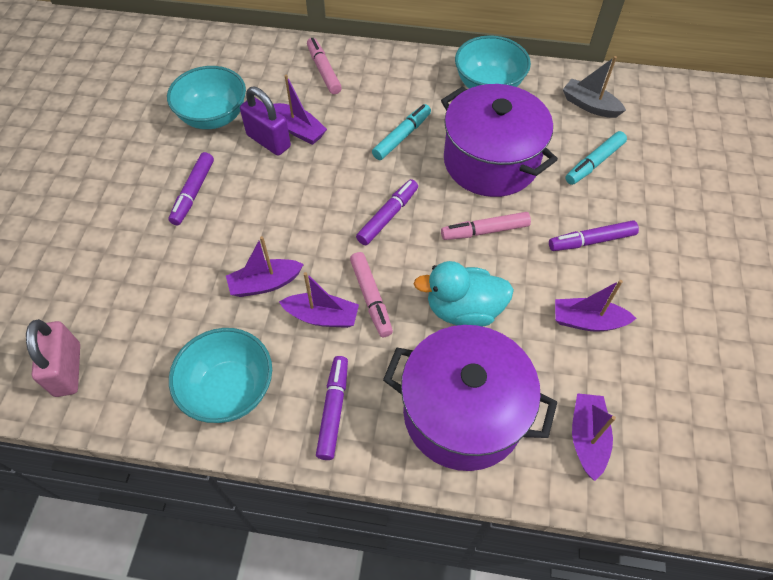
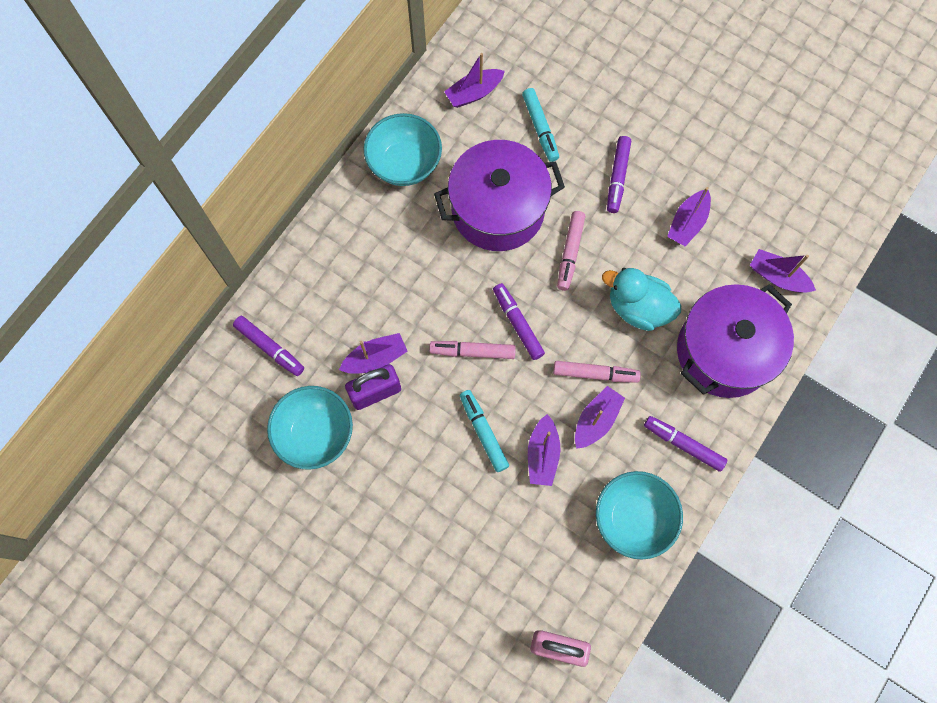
camera: 65 degrees left, 15 degrees up
(193, 193) = (408, 484): purple marker -> purple marker (270, 348)
(323, 70) = (304, 303): pink marker -> pink marker (472, 351)
(402, 136) = (430, 270): turquoise marker -> turquoise marker (483, 432)
(463, 310) = (638, 308): turquoise duck -> turquoise duck turned 90 degrees clockwise
(589, 105) = (474, 93): grey boat -> purple boat

